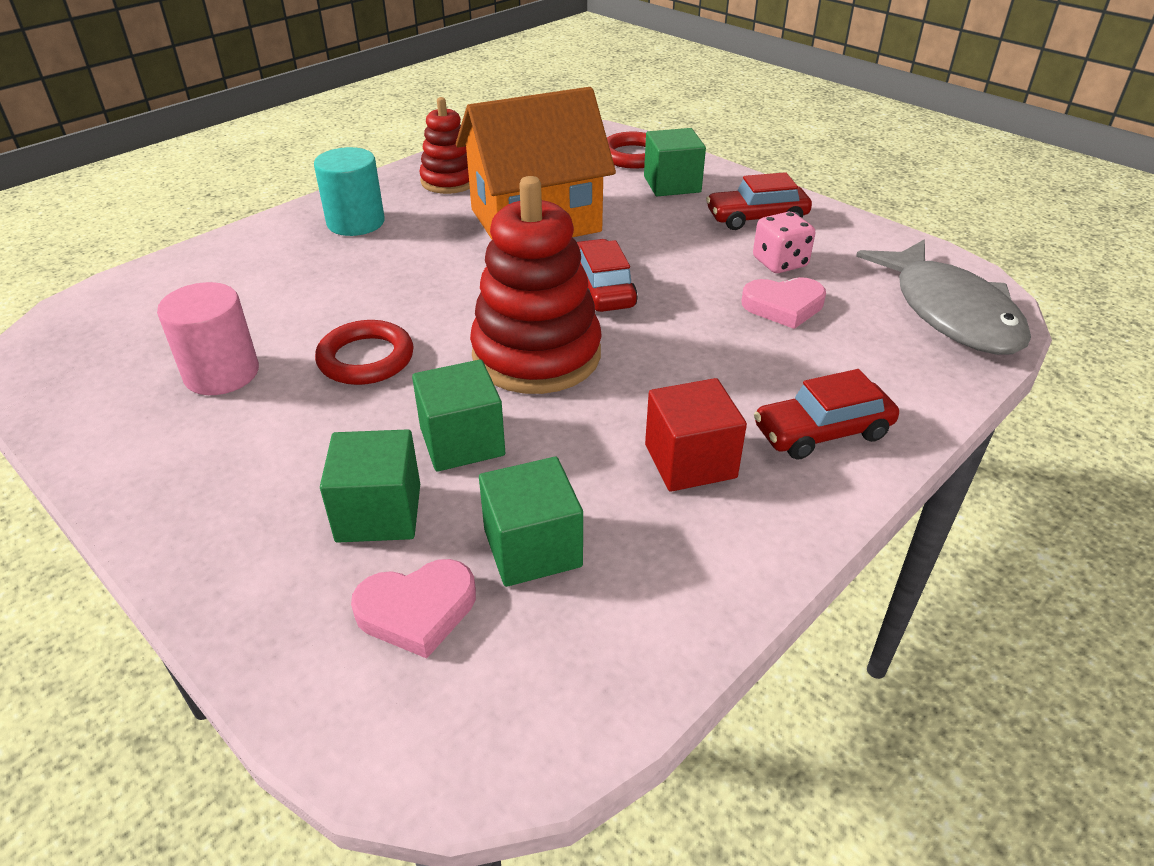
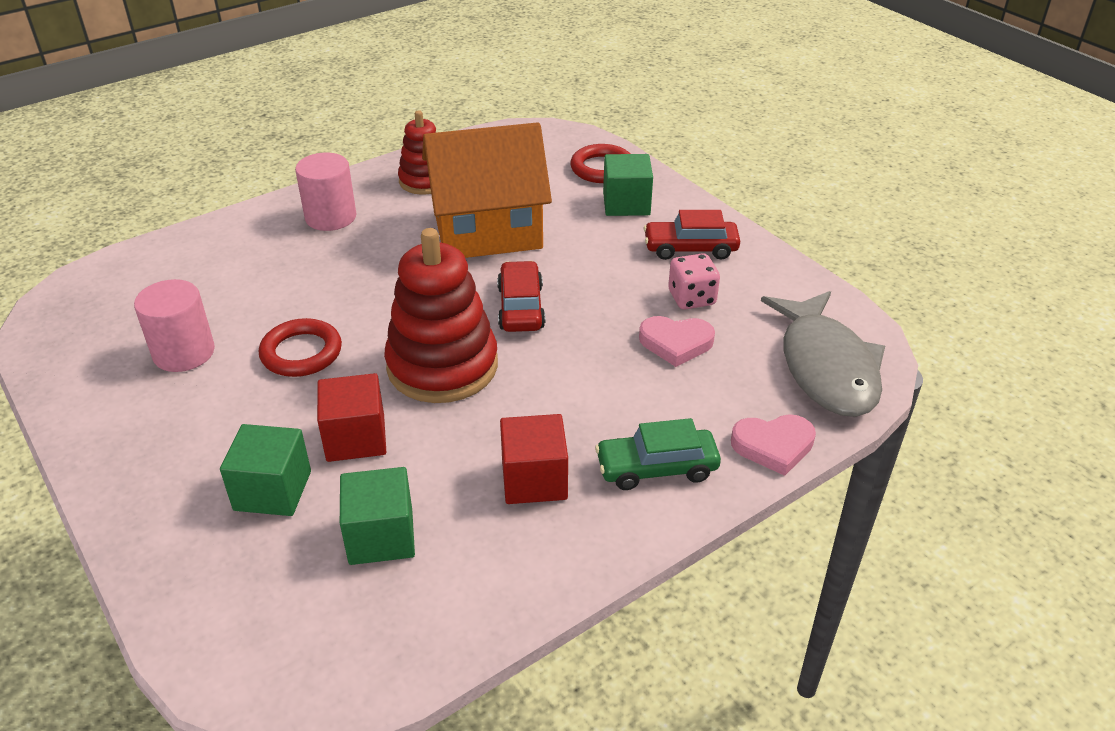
camera: 10 degrees right, 0 degrees up
(356, 222) = (331, 217): turquoise cylinder -> pink cylinder
(417, 610) = (278, 574): pink heart -> pink heart (773, 446)
(462, 441) = (356, 438): green cube -> red cube
(822, 432) = (656, 468): red car -> green car

